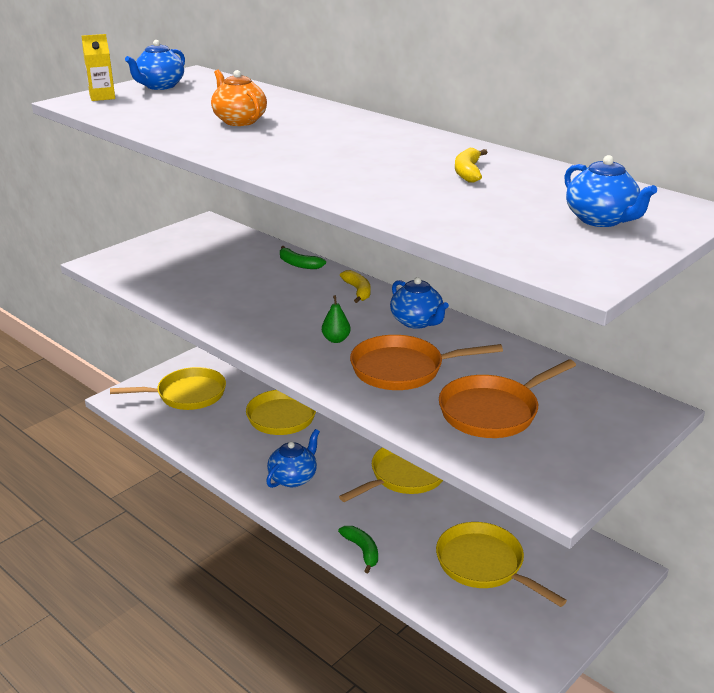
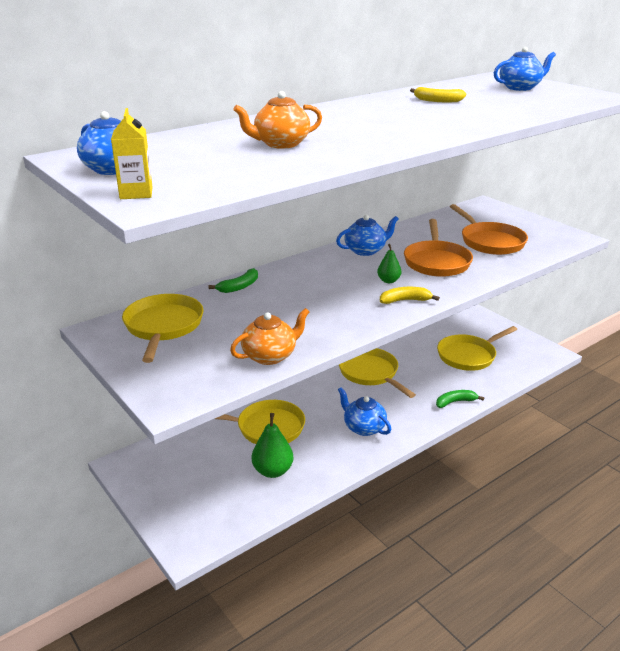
camera: 80 degrees left, 0 degrees up
(166, 292) = (270, 356): none -> orange teapot
(186, 395) = (204, 491): yellow pan -> yellow pan (163, 327)
(215, 427) = (273, 471): none -> green pear
(358, 291) = (305, 266): yellow banana -> yellow banana (405, 300)

